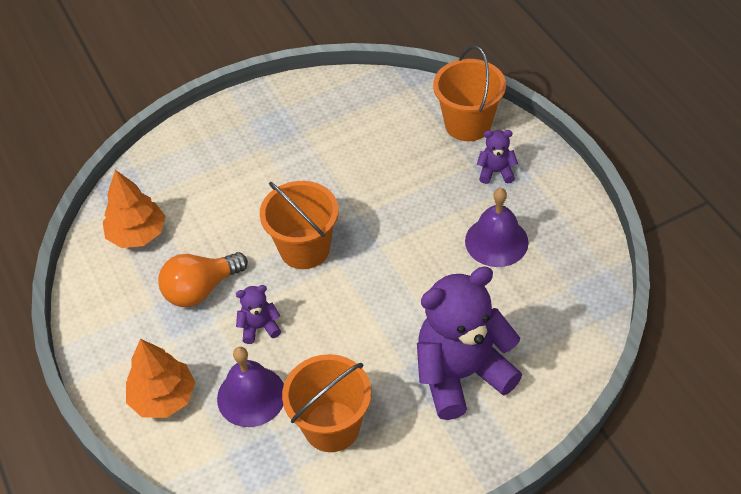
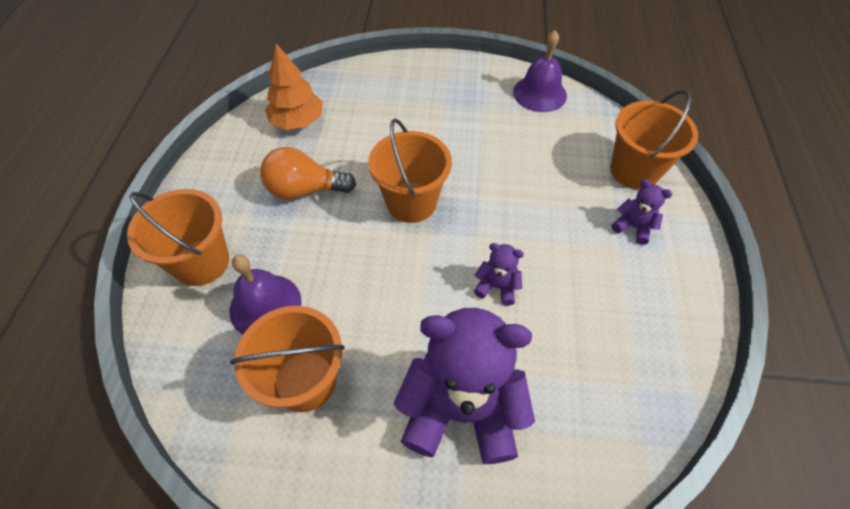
camera: 30 degrees right, 5 degrees up
(163, 397) = (201, 262): orange tree -> orange bucket
(259, 327) = (322, 248): purple teddy bear -> purple teddy bear (497, 286)
(496, 241) = (589, 293): purple bell -> purple bell (539, 93)

